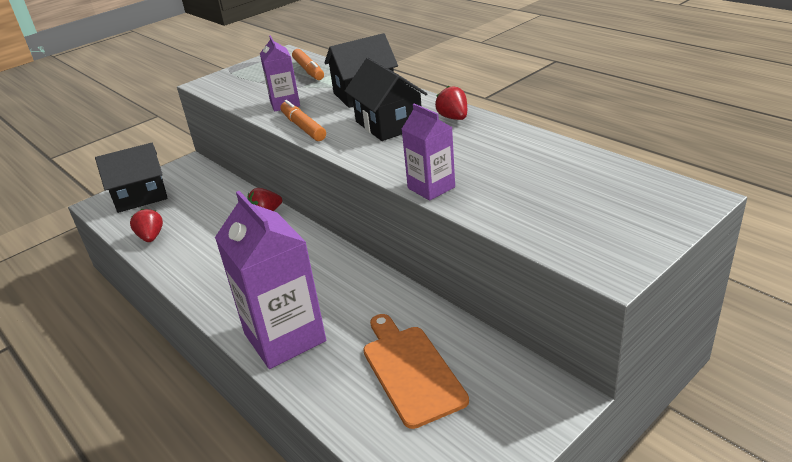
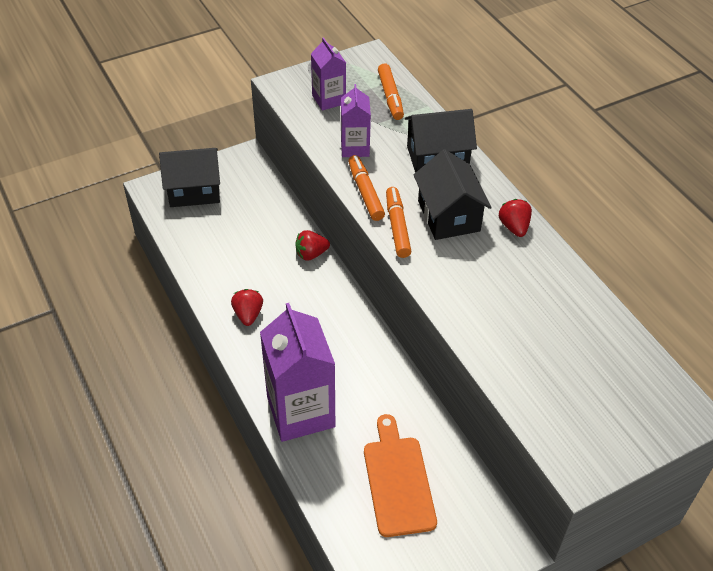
camera: 10 degrees right, 15 degrees up
(151, 237) = (199, 251): red strawberry -> red strawberry (248, 315)
(341, 141) = (397, 227): none -> orange marker
(431, 188) = (462, 322): purple carton -> purple carton (328, 99)

